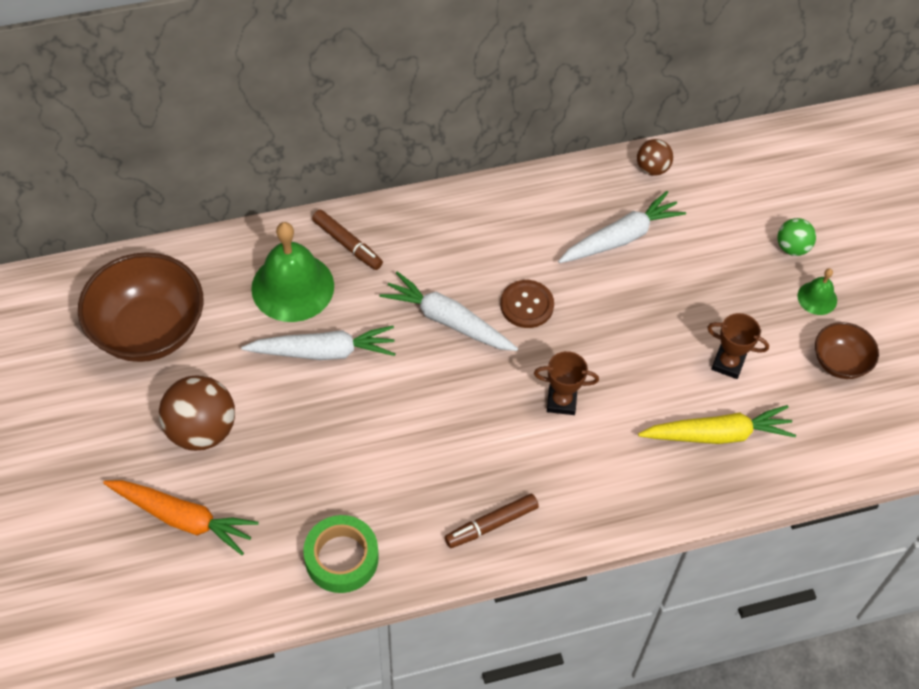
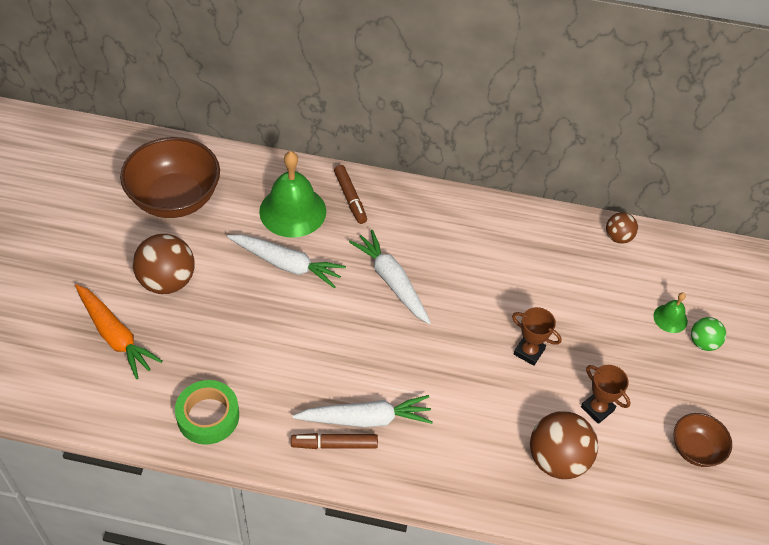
camera: 25 degrees right, 5 degrees down
(527, 305) = (459, 296): brown button -> none
(561, 401) = (444, 378): brown trophy -> brown trophy (529, 352)
(621, 238) = (563, 277): white carrot -> white carrot (366, 419)
(717, 434) = (557, 459): yellow carrot -> brown ball
(817, 298) = (703, 390): green bell -> green bell (670, 318)

